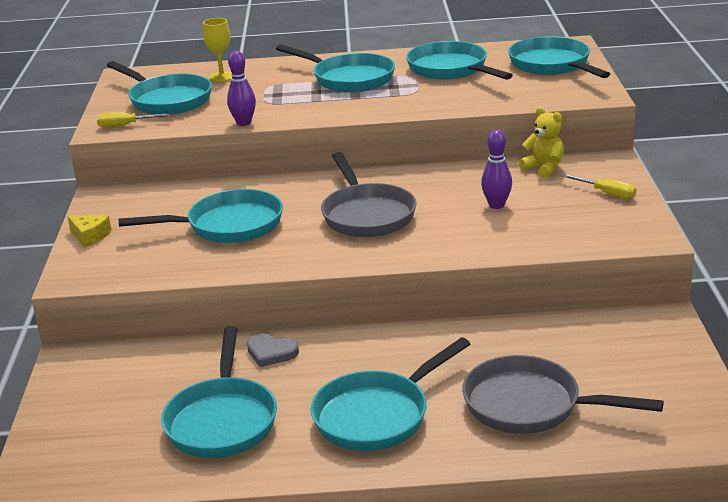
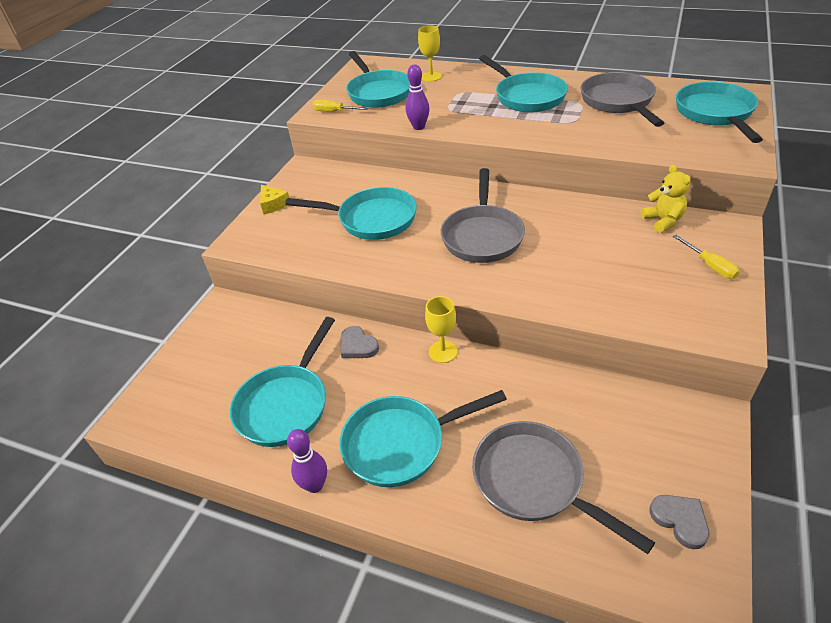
camera: 25 degrees right, 15 degrees up
(372, 335) = (443, 352): none -> yellow goblet
(451, 69) = (618, 102): turquoise pan -> grey pan
(496, 205) = (598, 253): purple bowling pin -> purple bowling pin (315, 485)
(674, 394) = (680, 520): none -> grey heart

